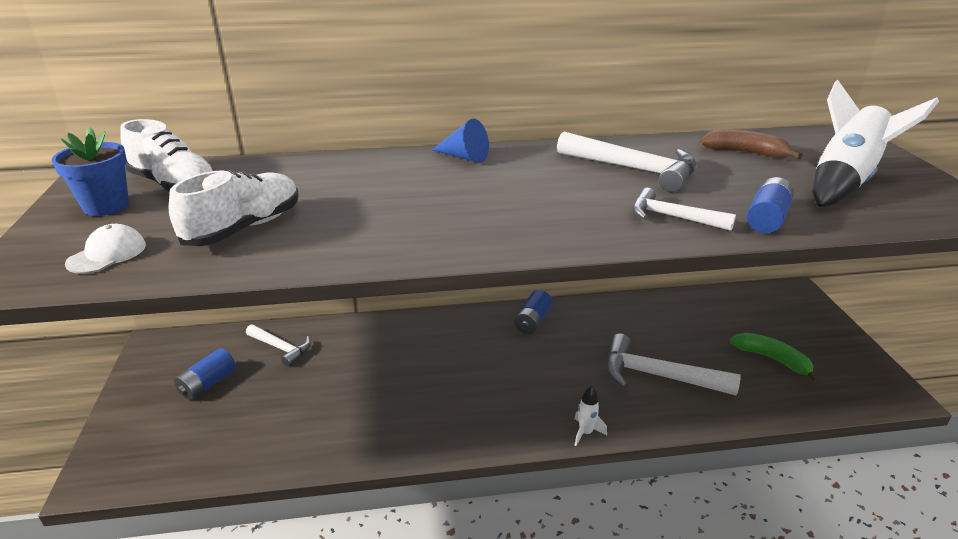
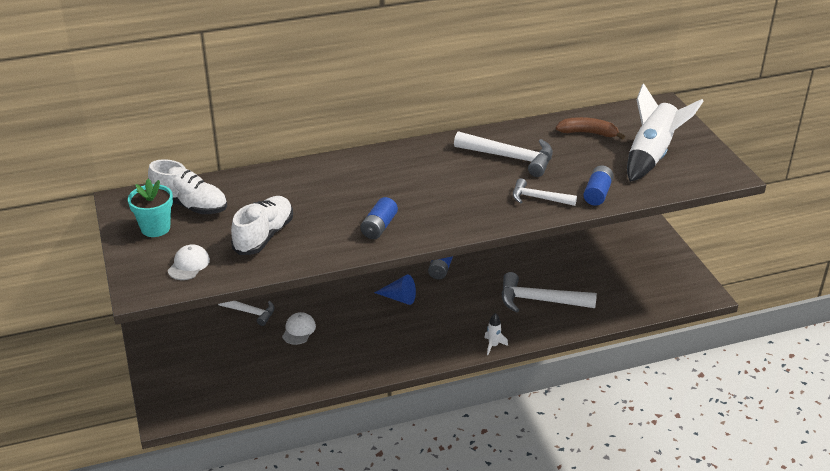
camera: 10 degrees left, 5 degrees up
(106, 206) = (155, 228): blue flower pot -> turquoise flower pot
(207, 384) = (207, 345): blue battery -> blue battery (379, 227)
(330, 378) = (299, 330): none -> white cap
(464, 157) = (387, 157): blue cone -> blue cone (399, 298)
(772, 359) = (622, 278): green banana -> none

